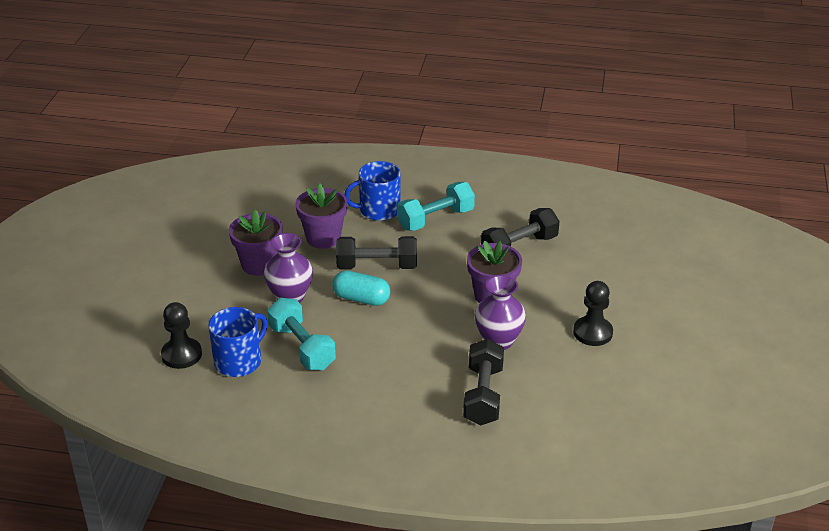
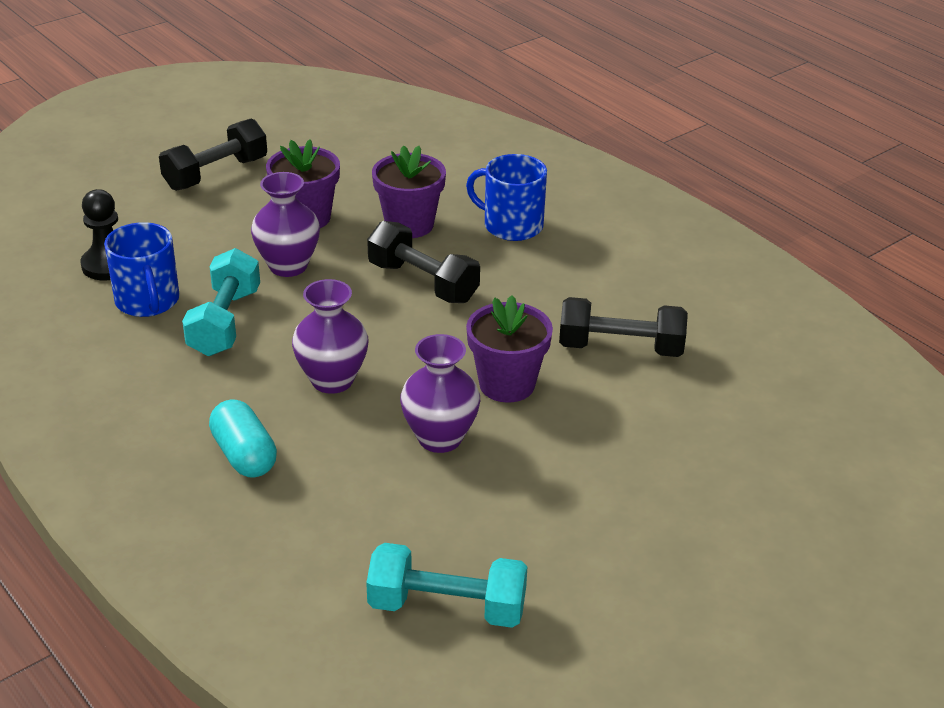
camera: 40 degrees right, 0 degrees up
(239, 361) = (148, 301): blue mug -> blue mug turned 75 degrees clockwise
(361, 299) = (357, 307): turquoise capsule -> turquoise capsule (244, 455)
(405, 344) = (332, 380): none -> purple vase
(435, 219) = (563, 266): turquoise dumbbell -> turquoise dumbbell (447, 607)
(483, 395) = (333, 487): black dumbbell -> black dumbbell (216, 174)
(592, 332) = (569, 497): black pawn -> none

